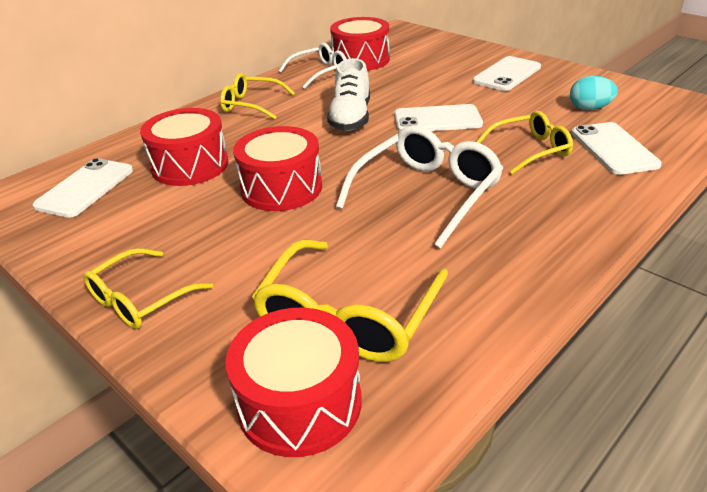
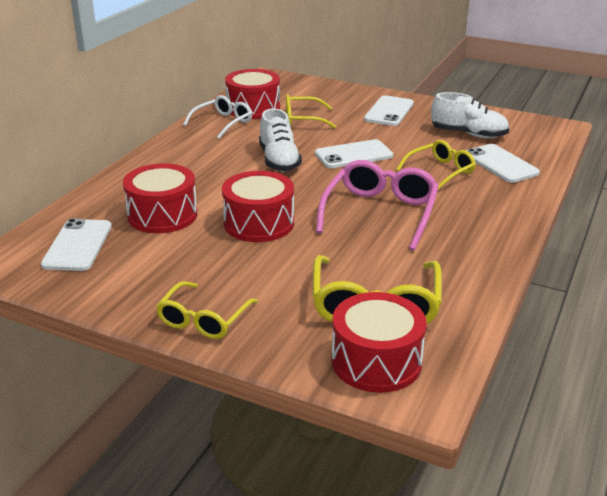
camera: 20 degrees left, 5 degrees down
(252, 105) = (180, 157): yellow glasses -> yellow glasses (303, 119)
(426, 194) = (380, 213): white glasses -> pink glasses
(589, 108) = (468, 134): turquoise egg -> white shoe

